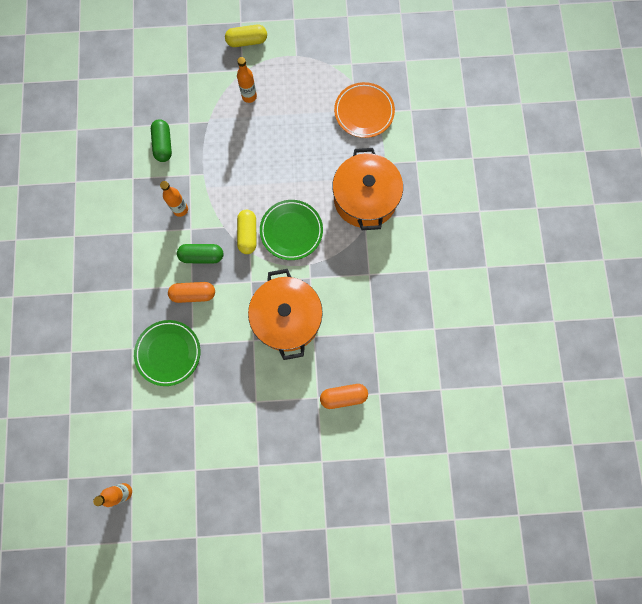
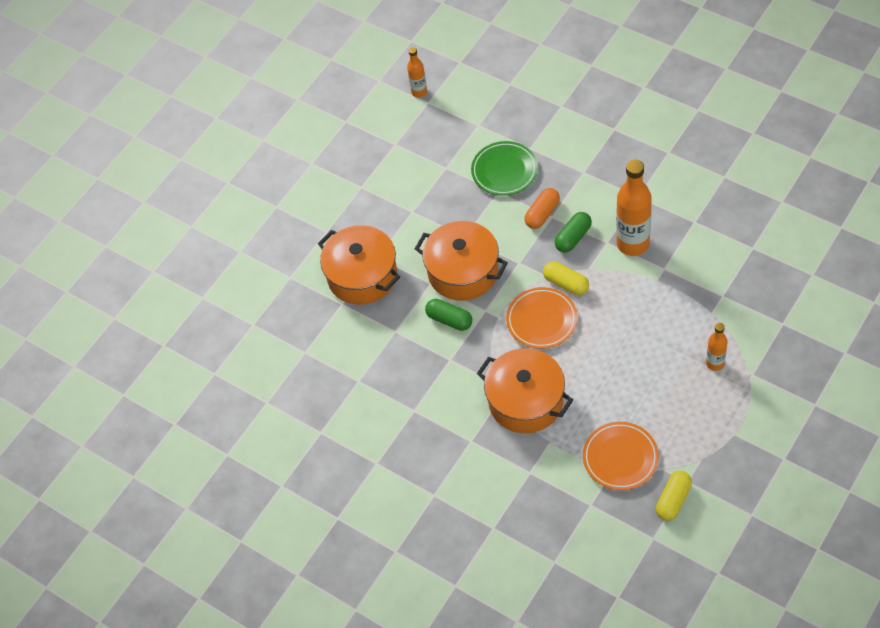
camera: 135 degrees right, 20 degrees down
(163, 145) = (712, 263): green capsule -> green capsule (449, 320)
(180, 209) = (632, 244): orange bottle -> orange bottle, size x1.89
(247, 41) = (785, 397): yellow capsule -> yellow capsule (673, 500)
(291, 231) = (542, 320): green plate -> orange plate
(343, 396) = (362, 276): orange capsule -> orange pot

